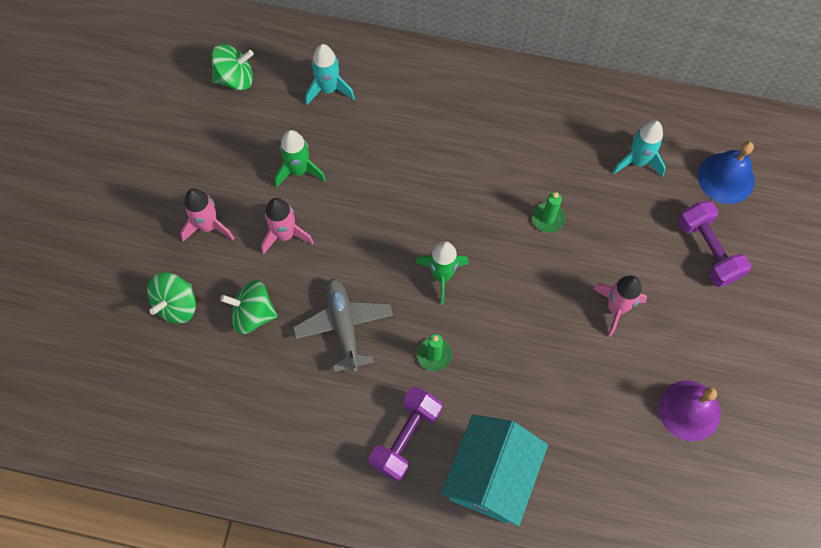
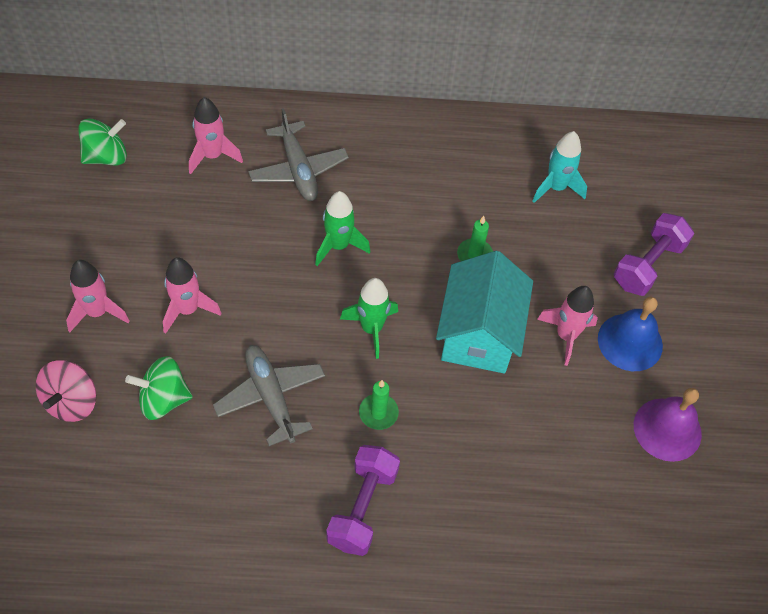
camera: 15 degrees left, 10 degrees down
(176, 305) = (71, 402): green spinning top -> pink spinning top
(299, 171) = (193, 241): green rocket -> green rocket (338, 246)
(328, 89) = (213, 156): turquoise rocket -> pink rocket
(403, 113) = (298, 169): none -> grey plane
(491, 477) = (467, 535): turquoise house -> turquoise house (479, 334)
(707, 250) = (648, 265): purple dumbbell -> purple dumbbell turned 75 degrees clockwise
(726, 178) = (649, 192): blue bell -> blue bell (630, 342)

